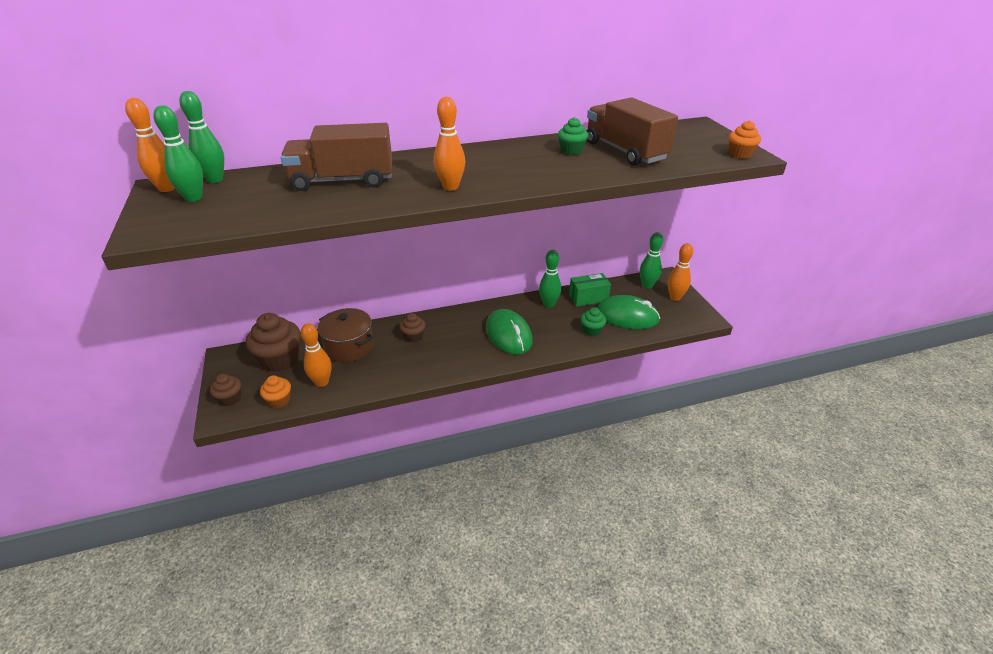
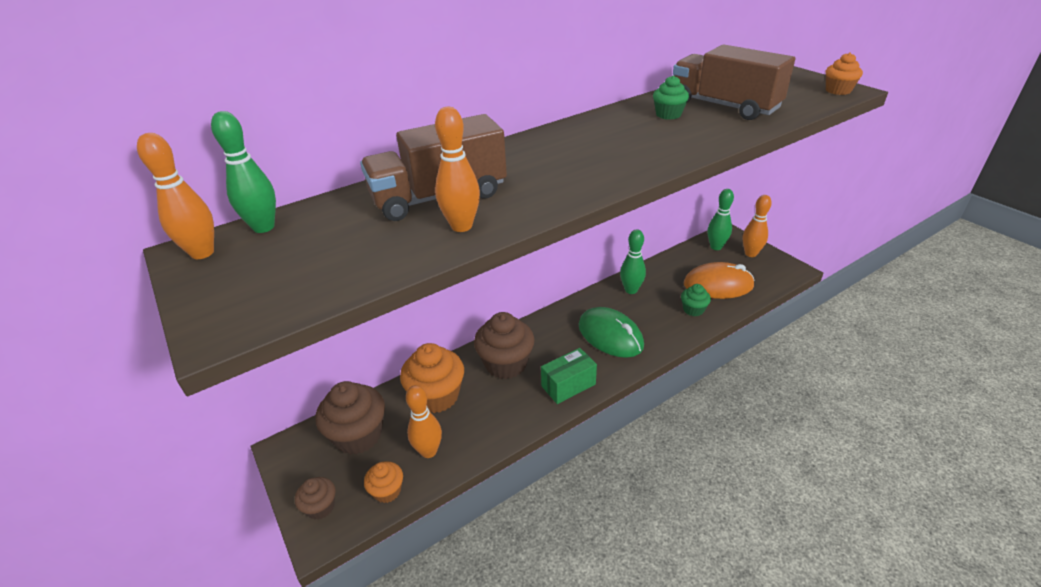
camera: 15 degrees left, 0 degrees up
(193, 198) = (254, 259): green bowling pin -> none
(349, 347) = (437, 396): brown pot -> orange cupcake
(413, 336) = (506, 364): brown cupcake -> brown cupcake, size x1.89
(450, 187) = (578, 181): orange bowling pin -> orange bowling pin (461, 226)
(588, 298) = (667, 274): green box -> green box (568, 385)
(627, 316) = (718, 285): green mouse -> orange mouse

